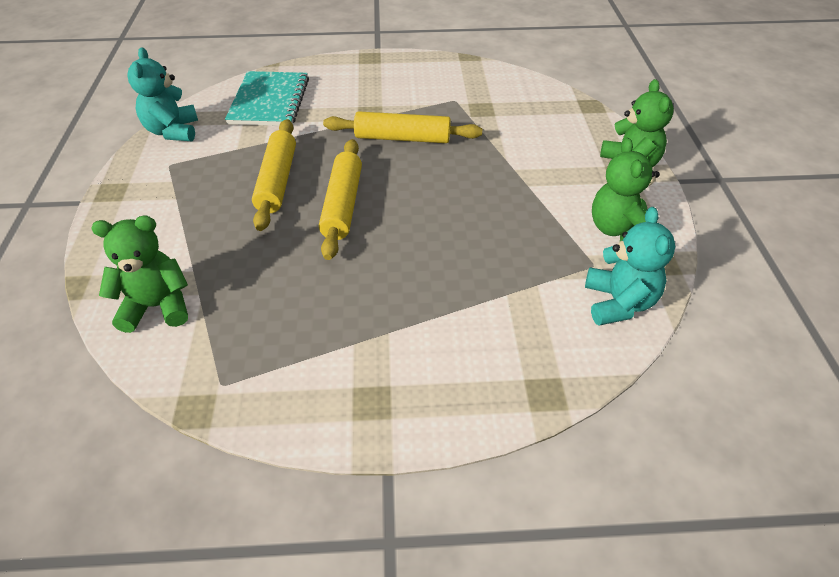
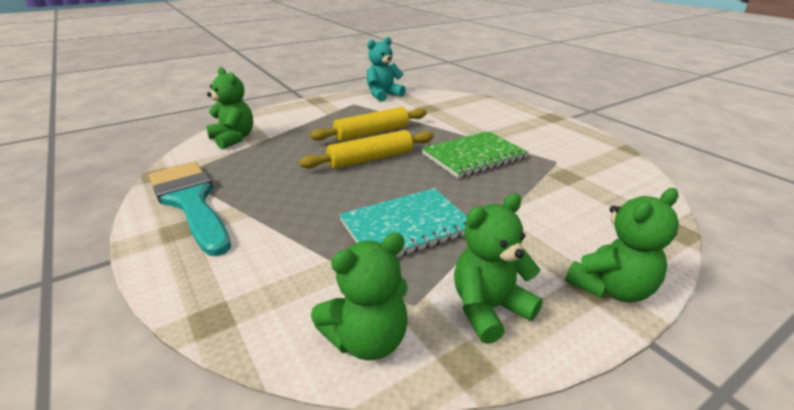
camera: 60 degrees right, 15 degrees down
(269, 101) = (448, 106): turquoise notebook -> turquoise notebook (406, 227)
(312, 380) = (191, 202): none -> turquoise brush
(402, 138) = (474, 156): yellow rolling pin -> green notebook
(618, 303) = (367, 340): turquoise teddy bear -> green teddy bear

